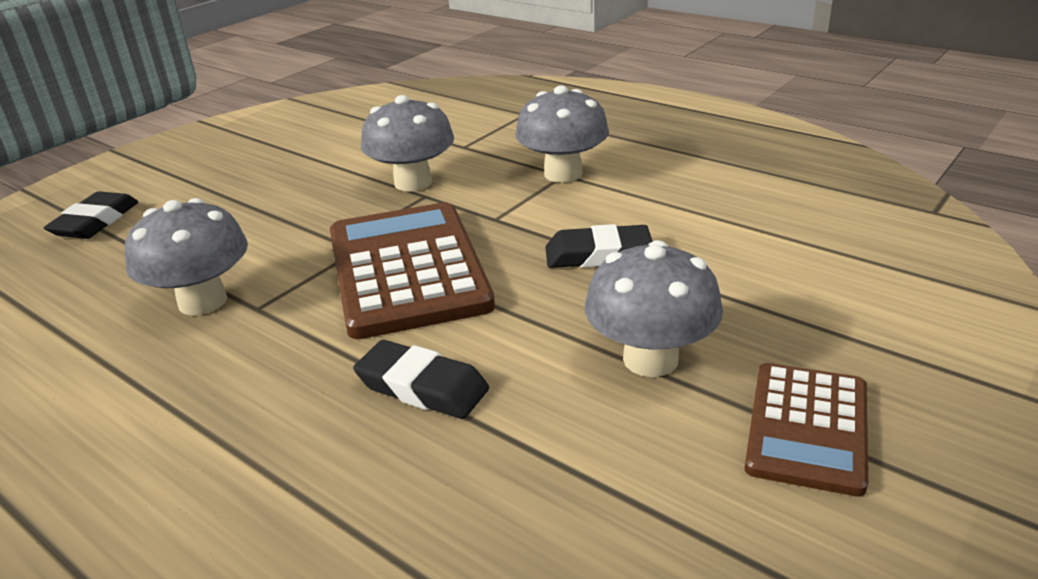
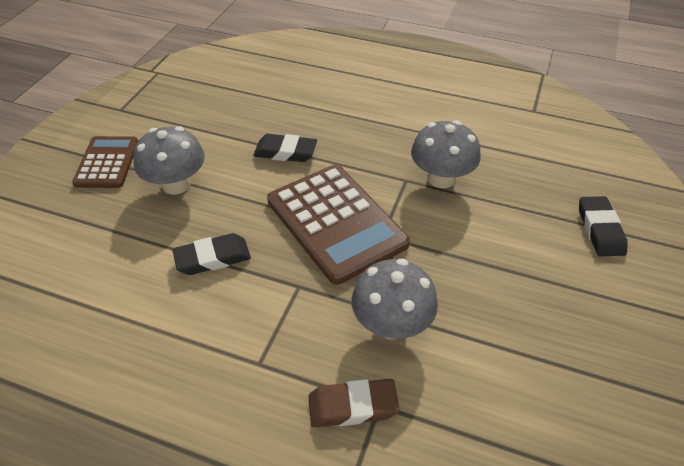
camera: 160 degrees right, 15 degrees up
(487, 147) = (353, 406): none -> brown eraser
(563, 174) = (259, 363): grey mushroom -> none

